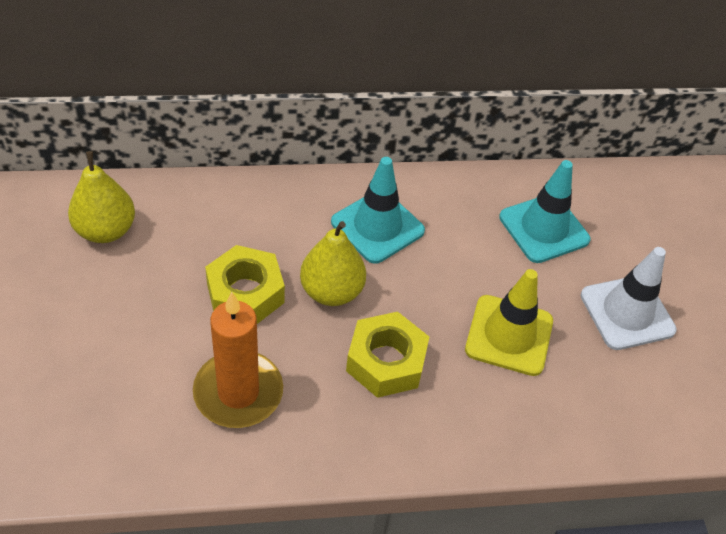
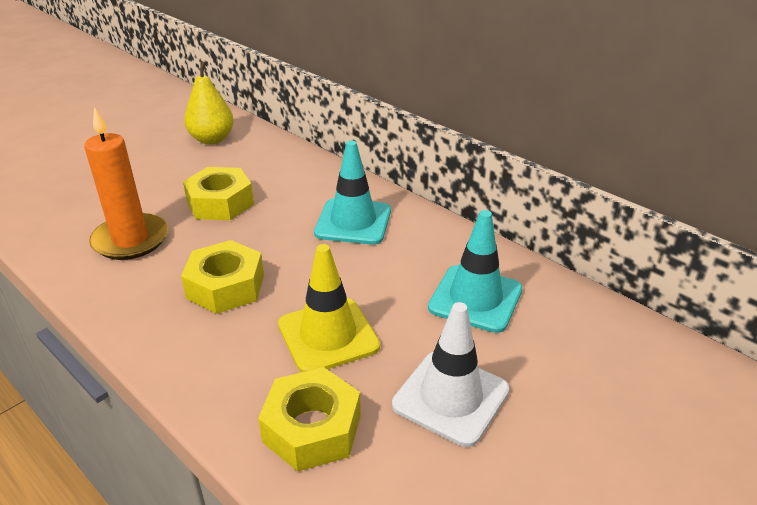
camera: 55 degrees right, 15 degrees down
(331, 291) = (264, 233): yellow pear -> none
(596, 403) = (312, 428): none -> yellow nut

